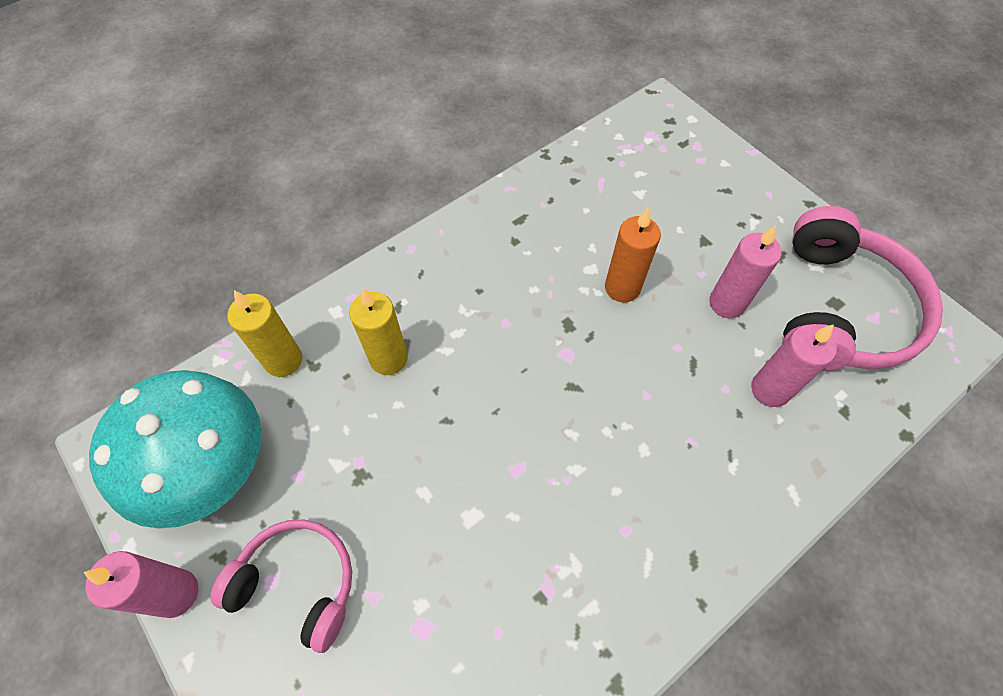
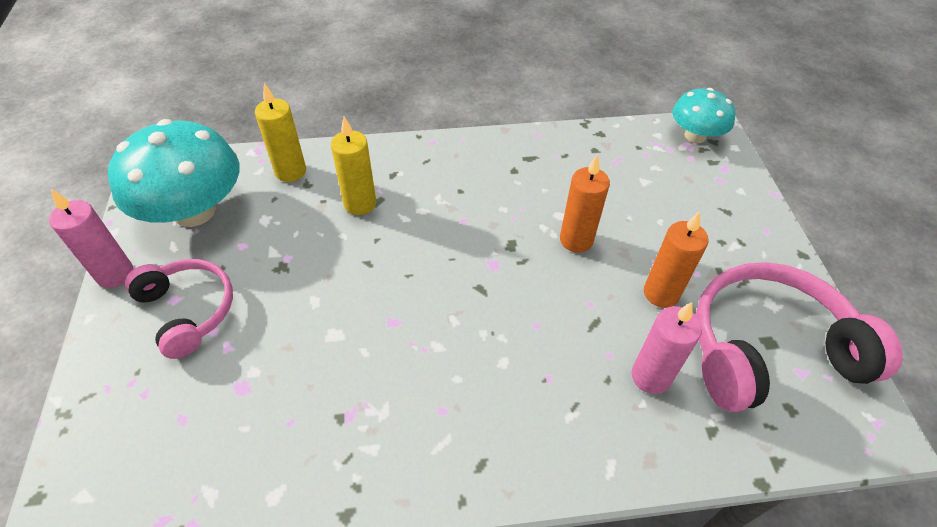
camera: 30 degrees right, 10 degrees down
(651, 122) = (695, 135): none -> turquoise mushroom
(727, 303) = (661, 293): pink candle -> orange candle
(839, 310) = (768, 349): pink headphones -> pink headphones turned 150 degrees counterclockwise

